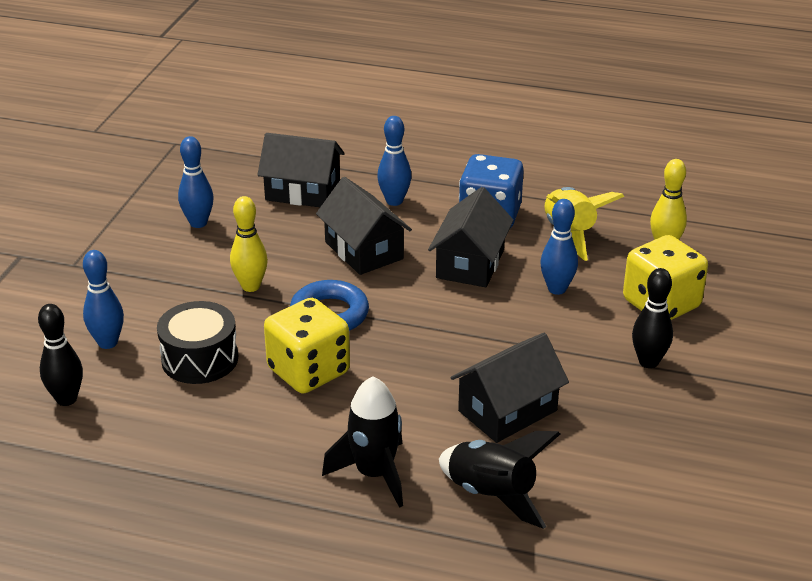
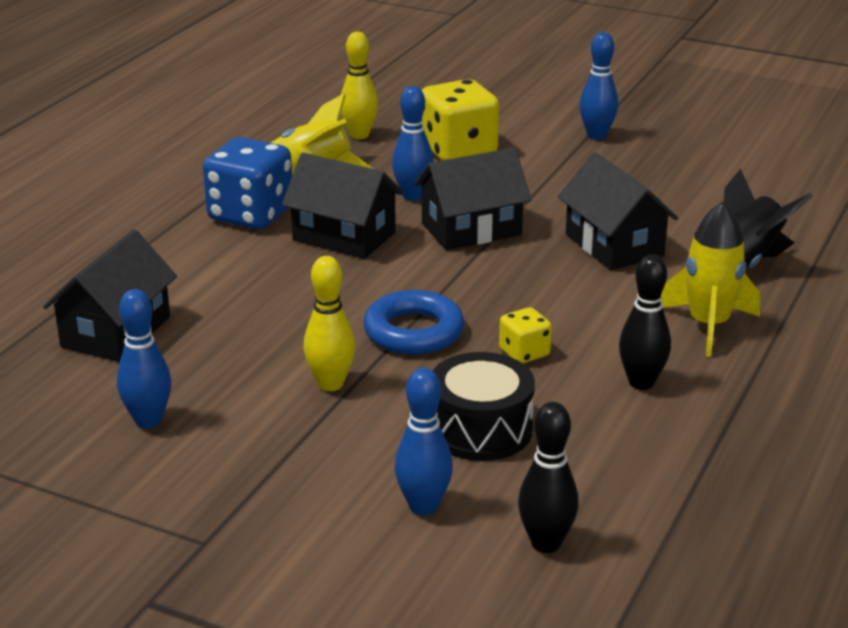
camera: 80 degrees left, 5 degrees down
(308, 371) = (524, 353): yellow dice -> yellow dice, size x0.50
(364, 250) = (284, 298): black house -> black house (471, 229)
(374, 474) = (708, 326): black rocket -> yellow rocket
(394, 201) = (181, 269): blue bowling pin -> blue bowling pin (596, 136)
(648, 362) = (549, 169): black bowling pin -> black bowling pin (641, 383)

